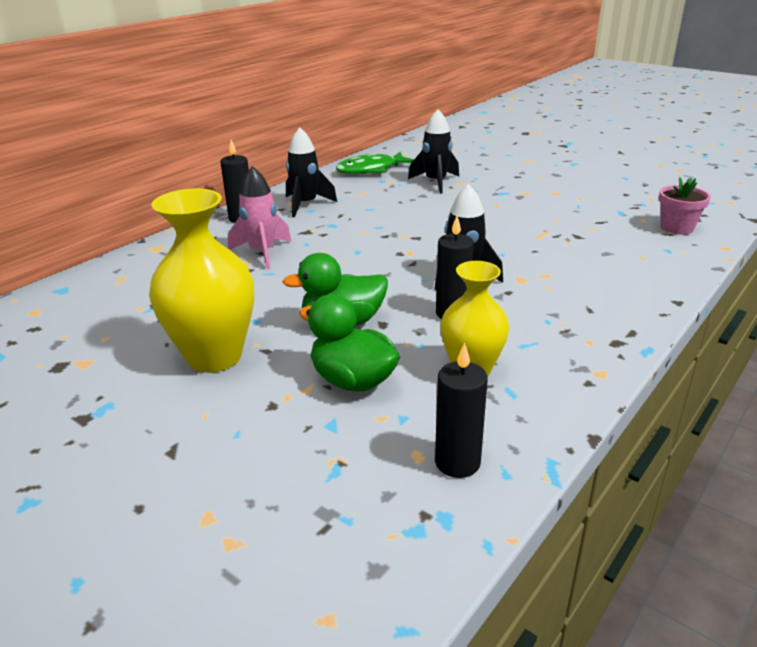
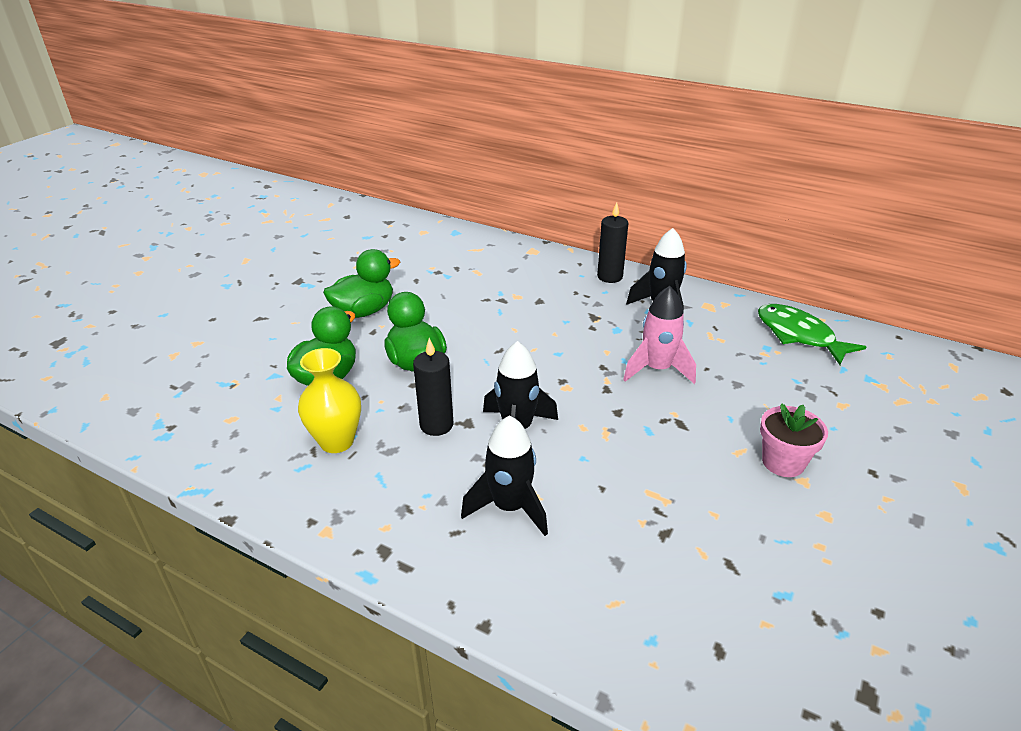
camera: 80 degrees right, 5 degrees up
(214, 357) = (364, 311): yellow vase -> green duck
(262, 253) = (538, 301): pink rocket -> pink rocket (657, 369)
(436, 182) = (789, 391): black rocket -> black rocket (510, 507)
(457, 462) = (218, 439): black candle -> none
(677, 228) = (748, 668): pink flower pot -> pink flower pot (783, 462)

